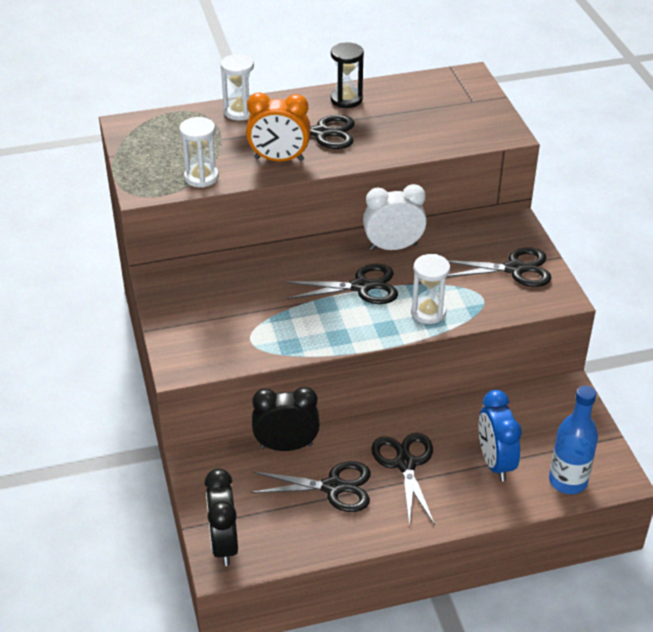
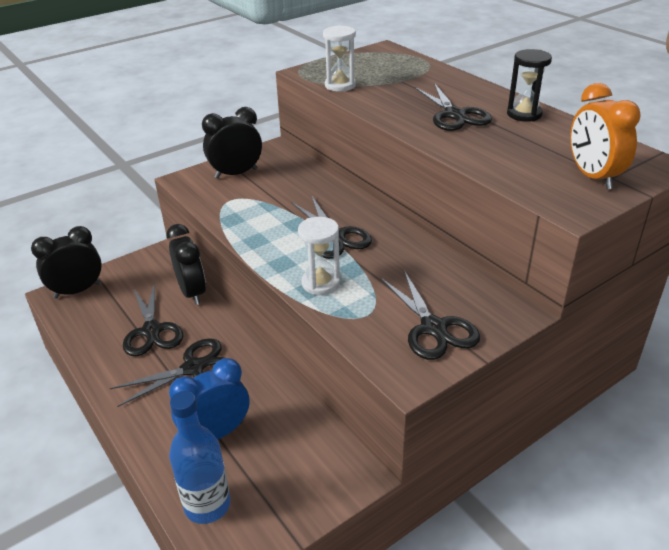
camera: 70 degrees right, 5 degrees down
(196, 325) = (236, 173): none -> black clock
(239, 111) = (448, 78): white hourglass -> none
(279, 159) = (395, 107): orange clock -> orange clock (593, 177)
(393, 247) = (407, 240): white clock -> none

